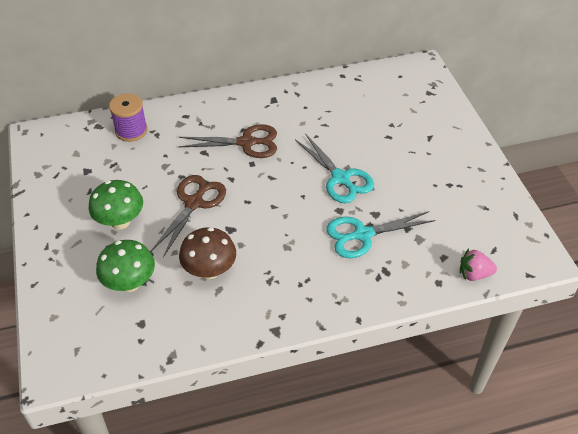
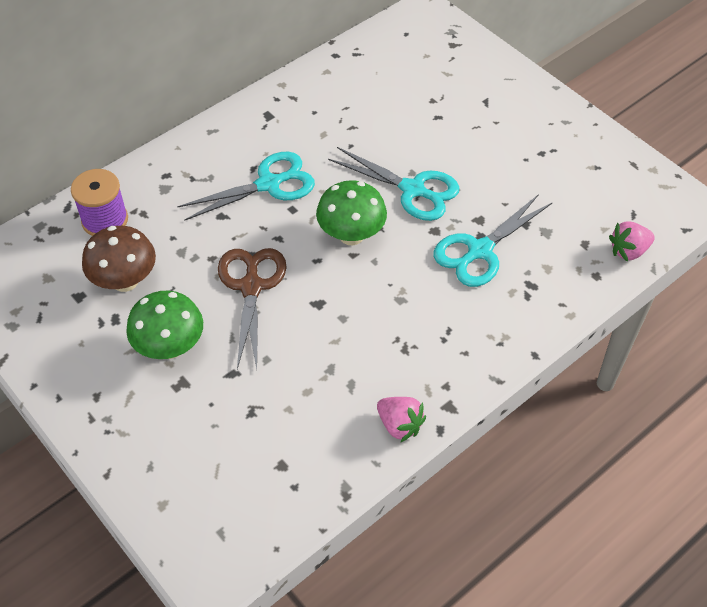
camera: 25 degrees left, 5 degrees up
(130, 283) = (235, 421): green mushroom -> green mushroom (351, 235)
(210, 270) = (325, 365): brown mushroom -> brown mushroom (125, 281)
(234, 329) = (399, 425): none -> pink strawberry
(246, 143) = (269, 184): brown scissors -> turquoise scissors

